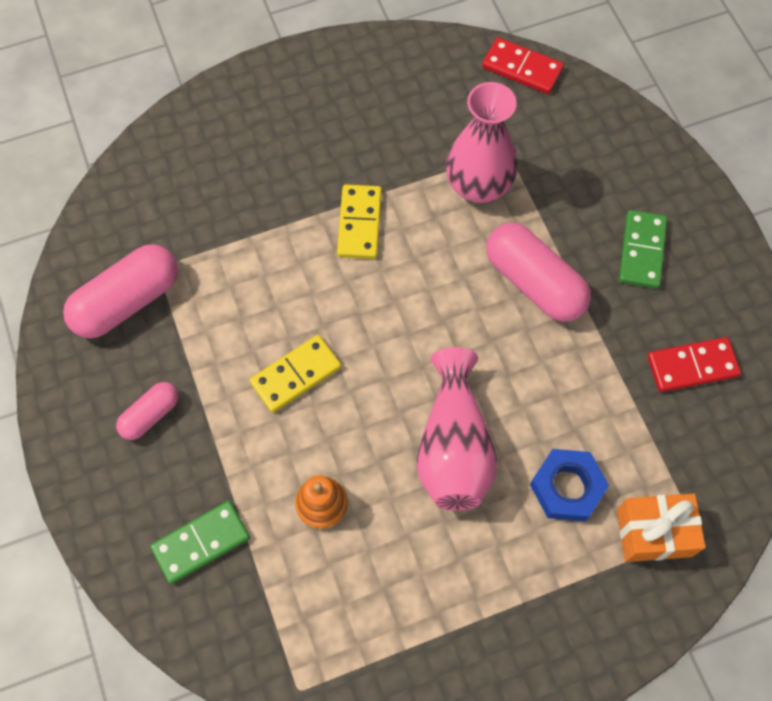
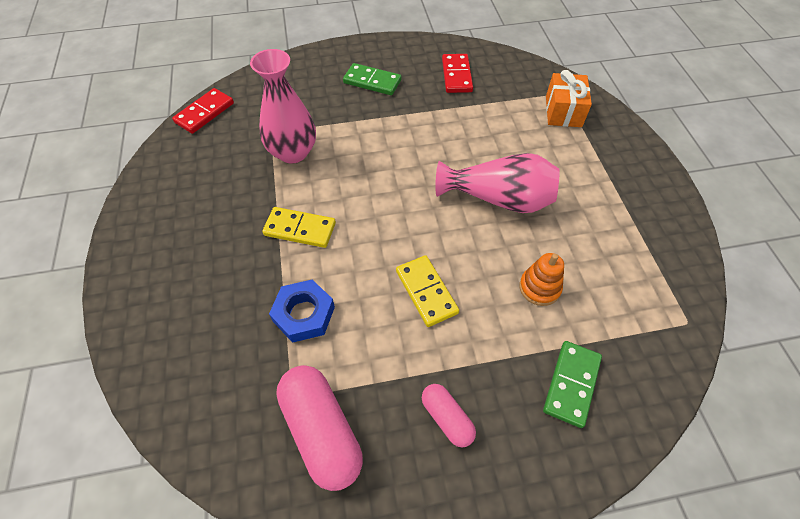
camera: 80 degrees left, 10 degrees down
(201, 542) = (571, 384): green domino -> green domino turned 45 degrees clockwise
(534, 283) = (381, 136): pink capsule -> none
(567, 487) = (532, 145): blue nut -> blue nut (304, 314)

